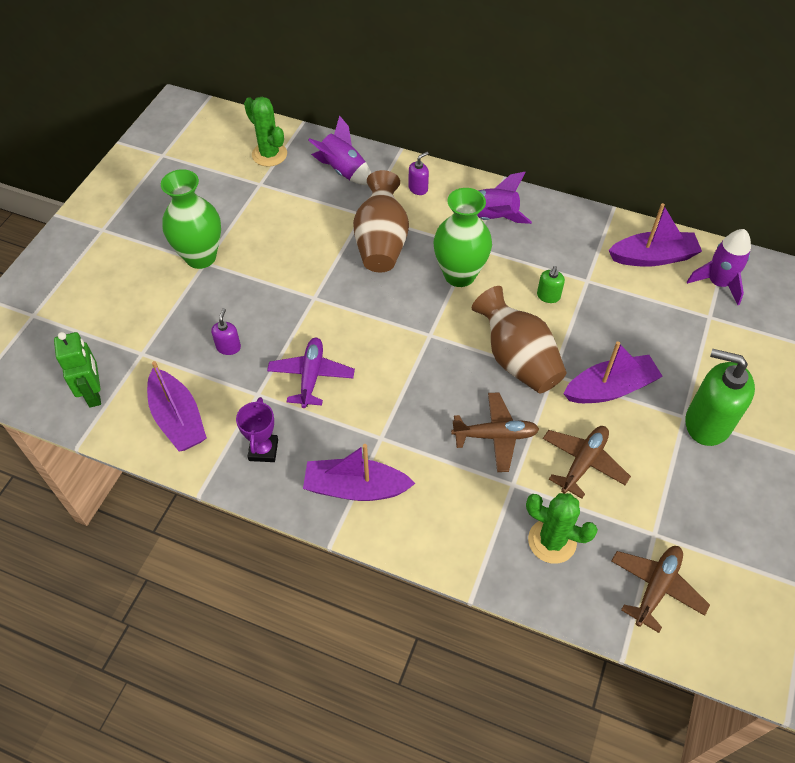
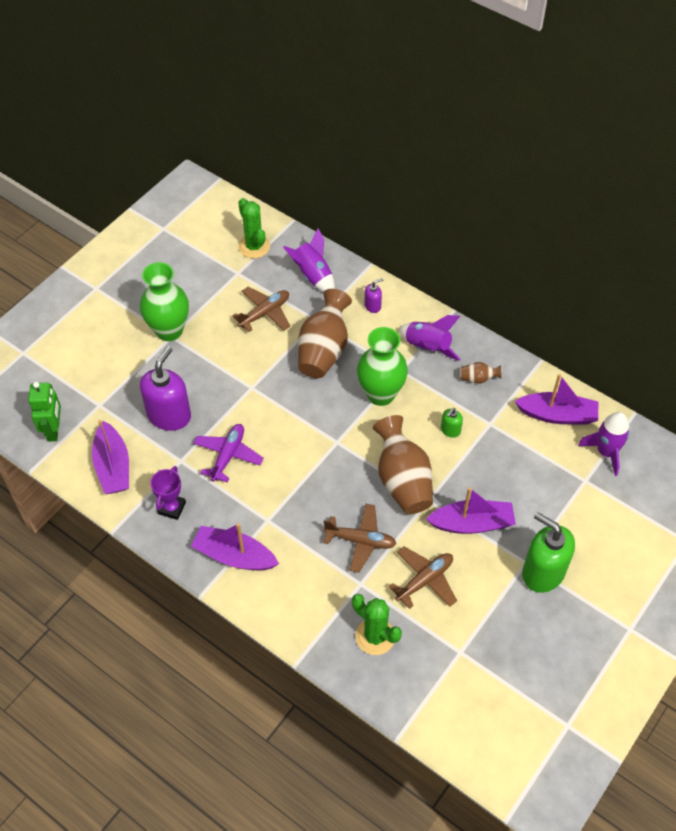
camera: 15 degrees right, 0 degrees up
(228, 347) = (169, 415): purple soap dispenser -> purple soap dispenser, size x2.18
(556, 238) = (478, 379): none -> brown vase
(656, 588) = (444, 694): brown plane -> brown plane (265, 313)

